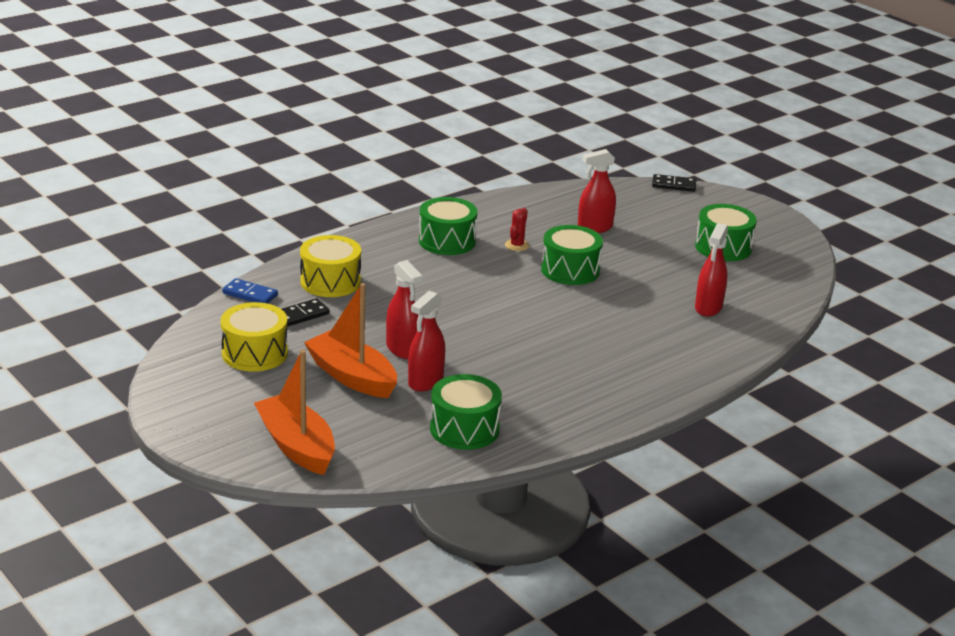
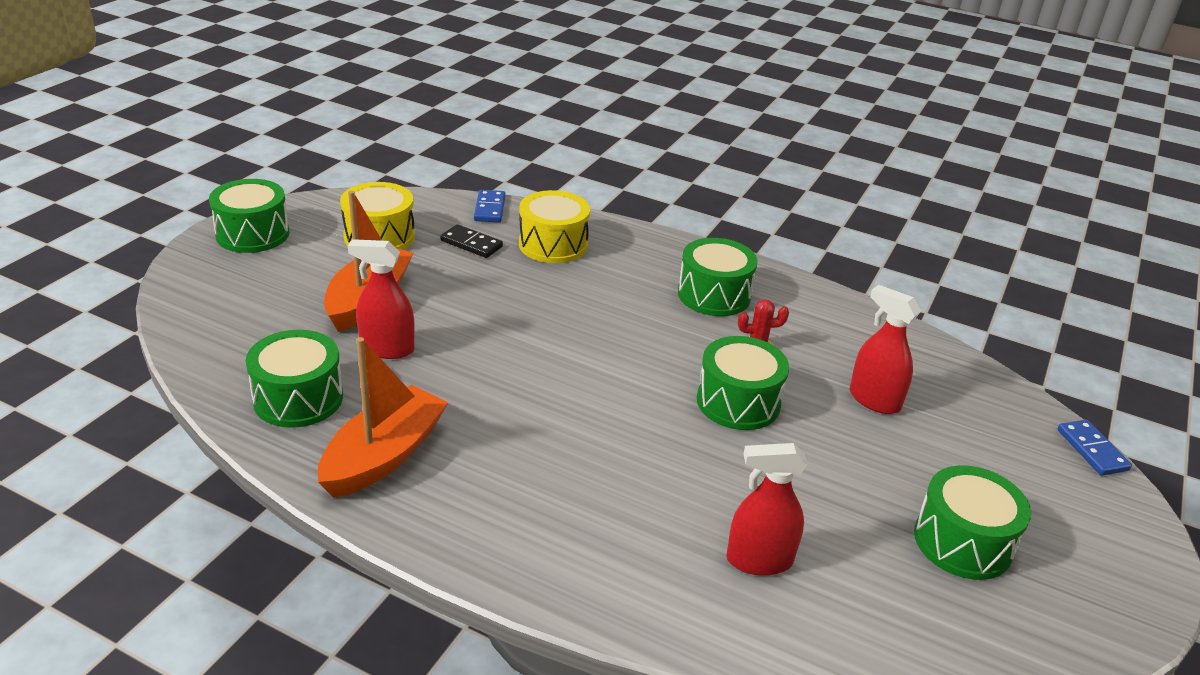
camera: 65 degrees right, 5 degrees up
(198, 413) = (252, 234): none -> green drum
(297, 446) = (216, 298): orange boat -> orange boat (384, 456)
(402, 349) = (446, 319): red spray bottle -> none
(673, 185) = (1092, 450): black domino -> blue domino

